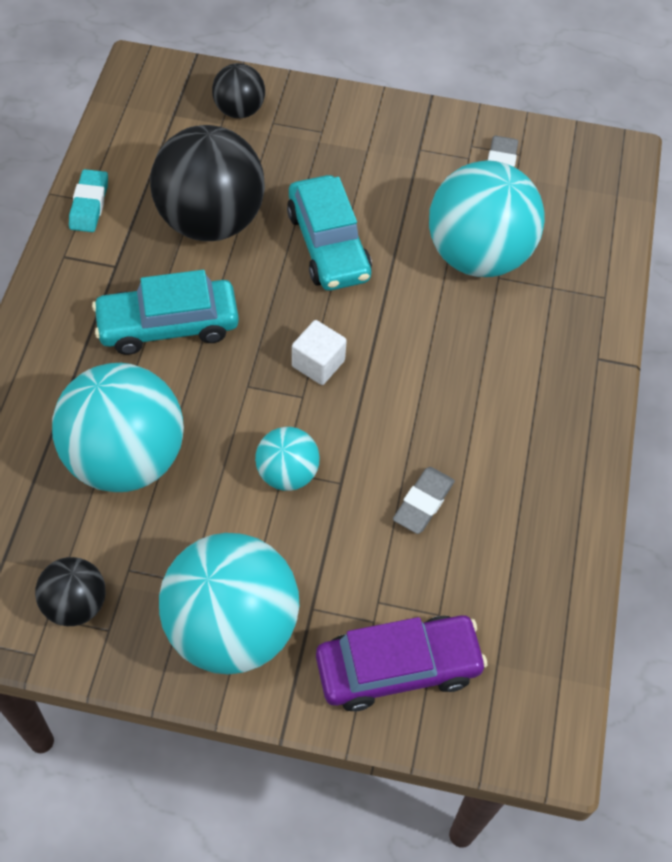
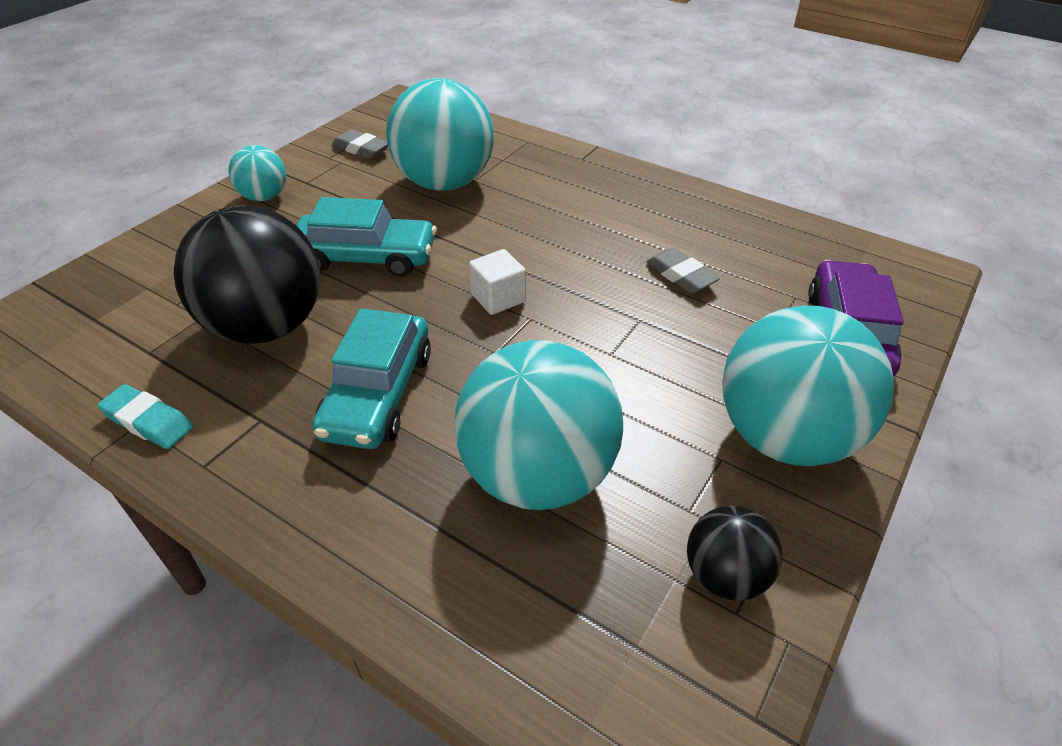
camera: 65 degrees left, 15 degrees down
(239, 110) = (144, 271): black ball -> none
(287, 473) = (614, 350): turquoise ball -> turquoise ball (264, 197)

